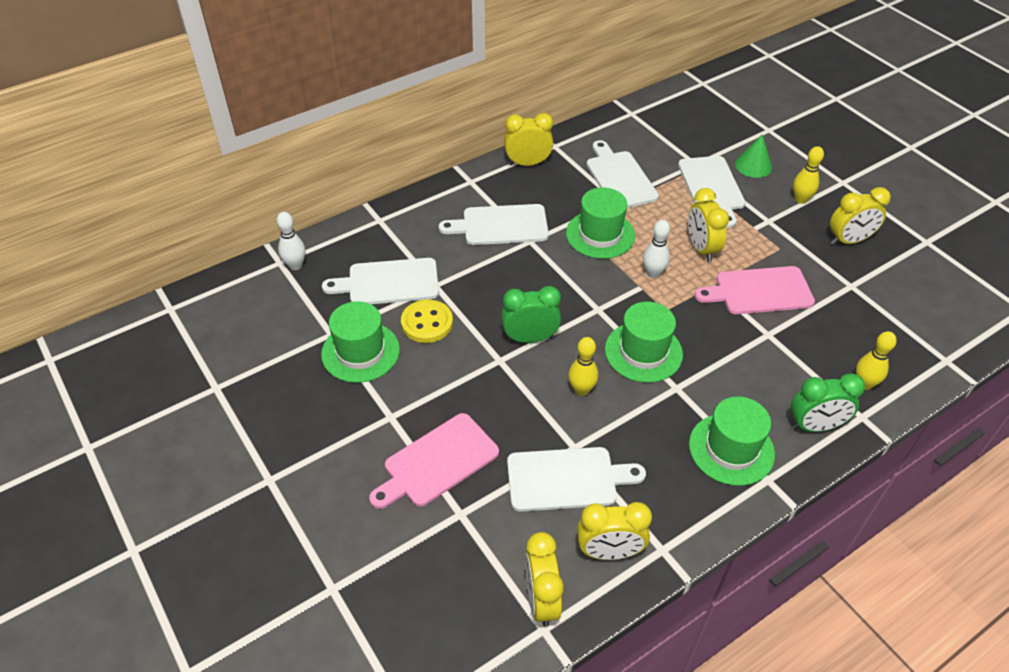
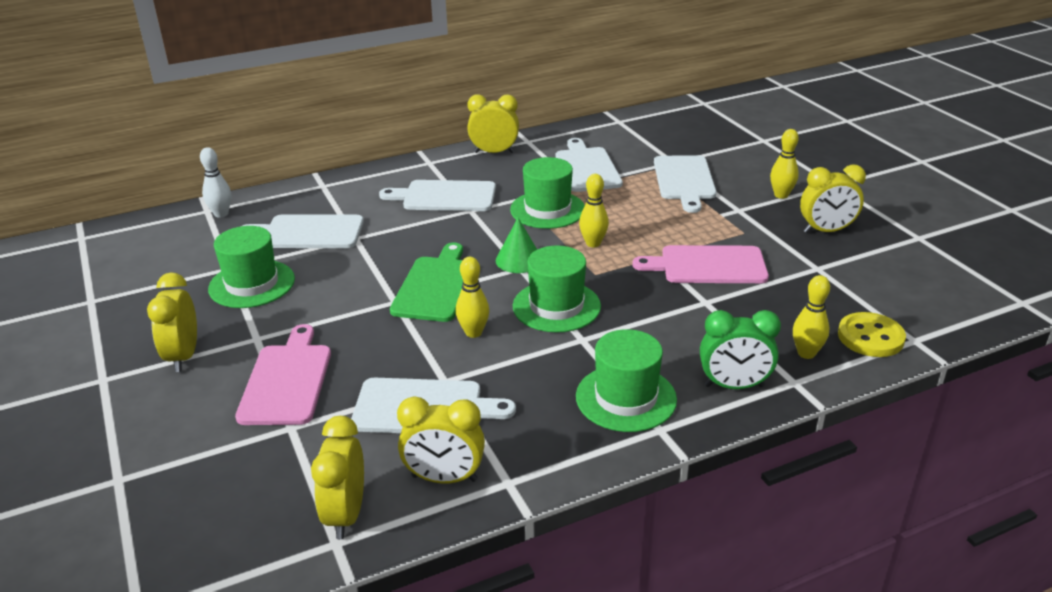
camera: 10 degrees right, 15 degrees down
(427, 323) = (332, 266): yellow button -> yellow button (870, 337)
(437, 462) = (287, 380): pink cutting board -> pink cutting board turned 120 degrees clockwise
(530, 338) = (436, 286): green clock -> green cutting board
(653, 273) = (593, 243): white bowling pin -> yellow bowling pin
(701, 249) = (654, 227): yellow clock -> yellow clock (183, 356)
(753, 165) = (736, 166): green cone -> green cone (519, 260)

